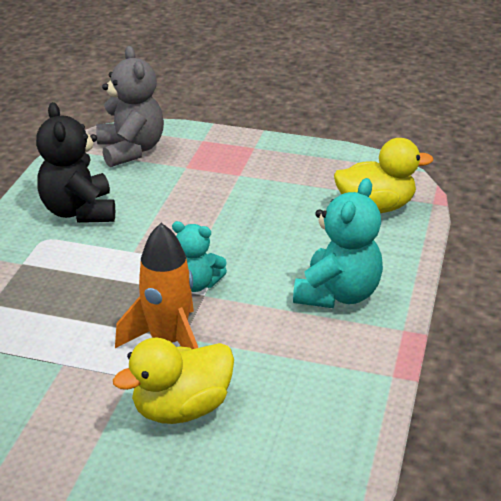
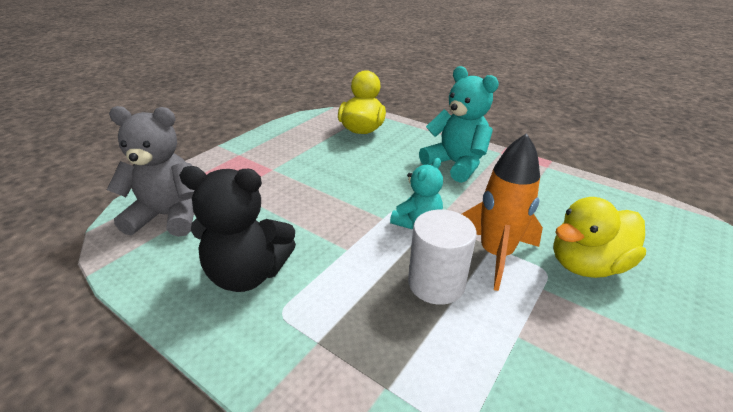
camera: 70 degrees left, 0 degrees up
(109, 310) = (436, 283): none -> white cylinder
(181, 408) = (587, 265): yellow duck -> yellow duck turned 75 degrees clockwise

